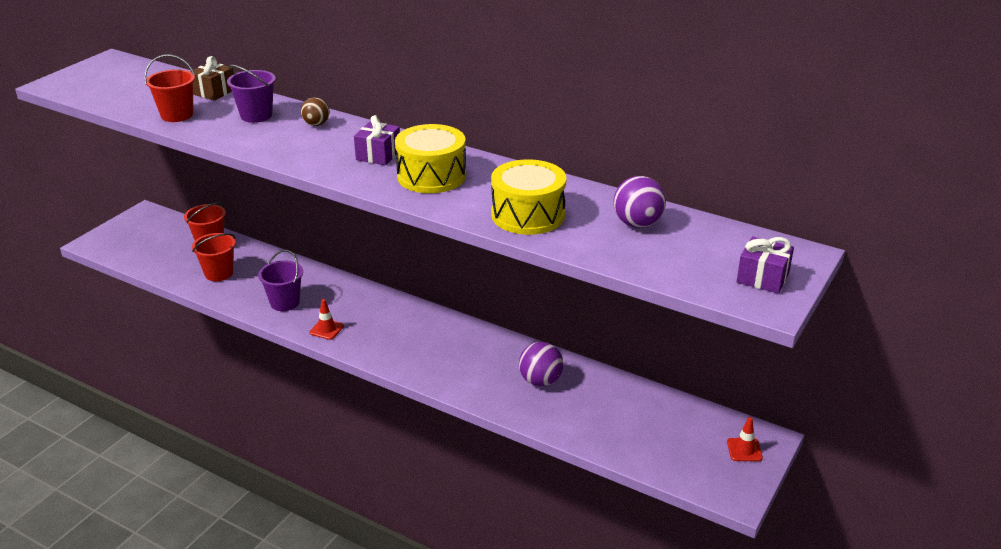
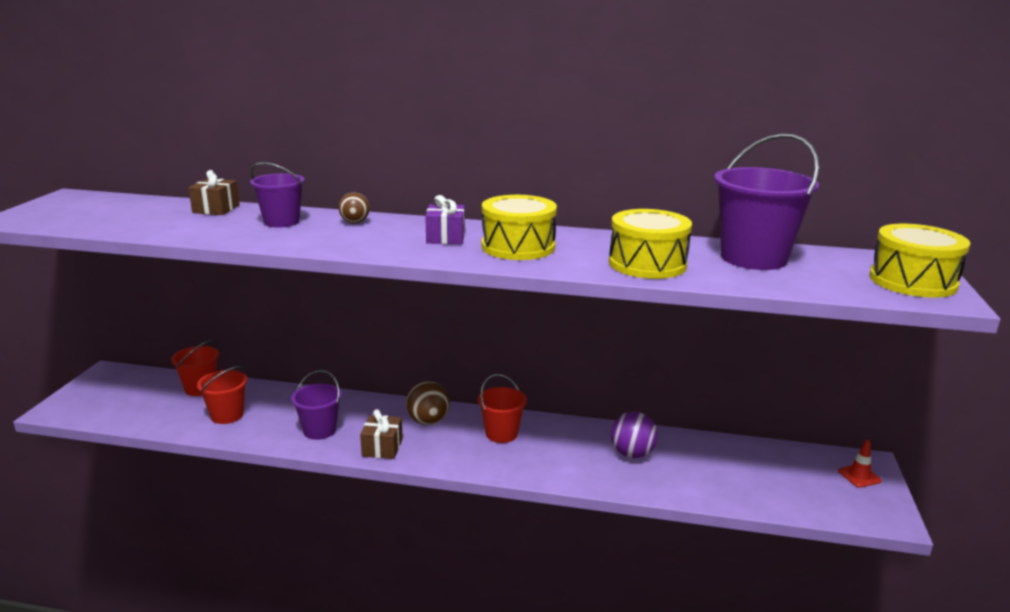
camera: 20 degrees left, 10 degrees down
(177, 115) = (188, 229): red bucket -> red bucket (501, 433)
(326, 329) = (382, 448): red traffic cone -> brown gift
(380, 311) = (428, 421): none -> brown ball
(637, 224) = (753, 258): purple ball -> purple bucket
(762, 278) = (912, 281): purple gift -> yellow drum

